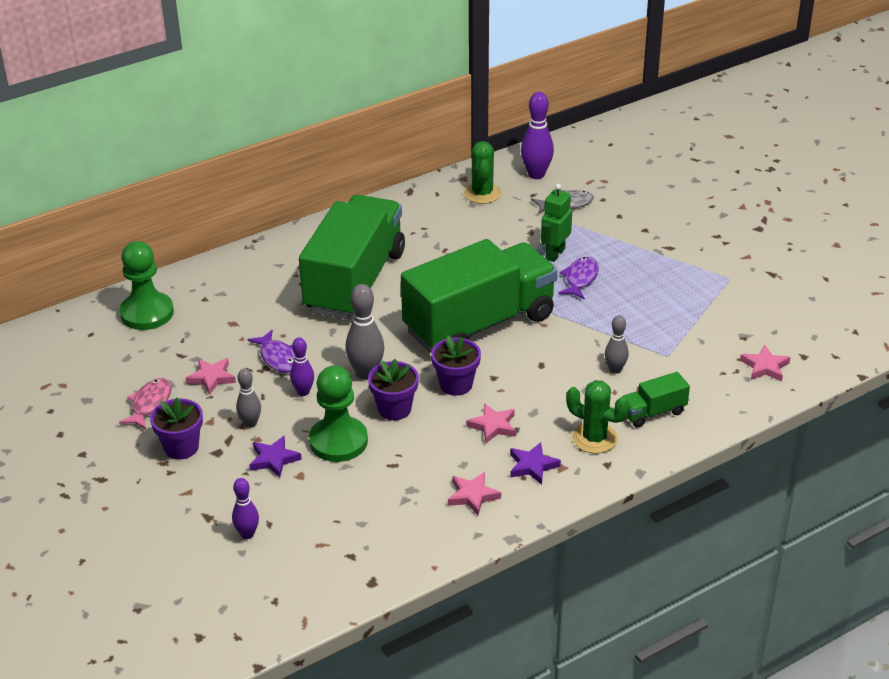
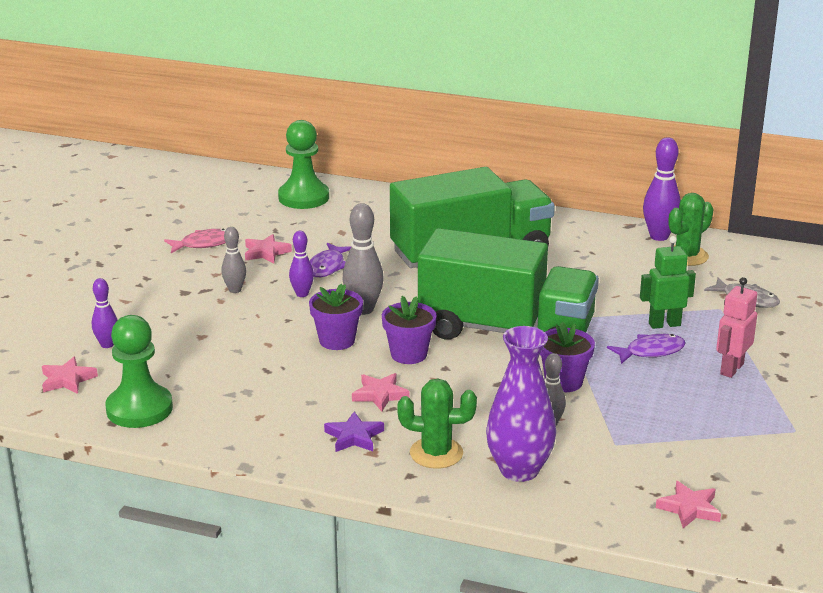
camera: 50 degrees right, 10 degrees down
(181, 447) = (171, 276): purple flower pot -> purple flower pot (563, 382)
(274, 459) = (206, 317): purple star -> none
(338, 441) = (263, 334): green pawn -> green pawn (139, 409)
(472, 495) = (276, 423): pink star -> pink star (67, 380)
(536, 174) = (762, 268): purple bowling pin -> purple bowling pin (659, 236)
(594, 438) = (436, 453): green cactus -> green cactus turned 75 degrees counterclockwise
(638, 260) = (731, 369): none -> pink robot
(653, 412) = (519, 470): green truck -> purple vase

